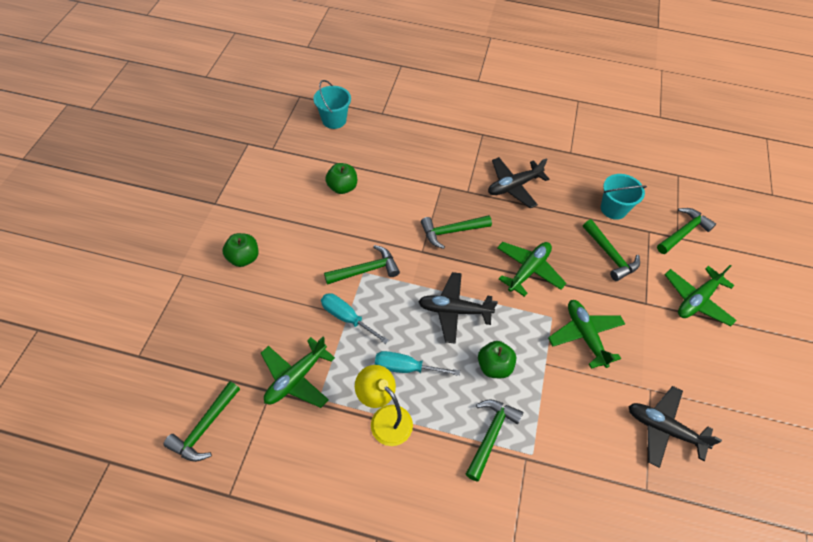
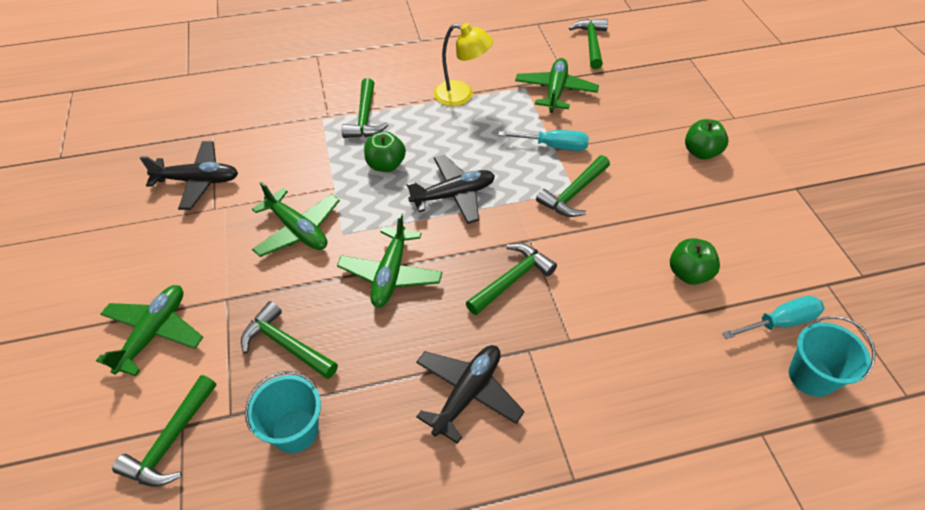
camera: 155 degrees right, 5 degrees down
(405, 368) = (469, 132): turquoise screwdriver -> turquoise screwdriver (780, 322)

